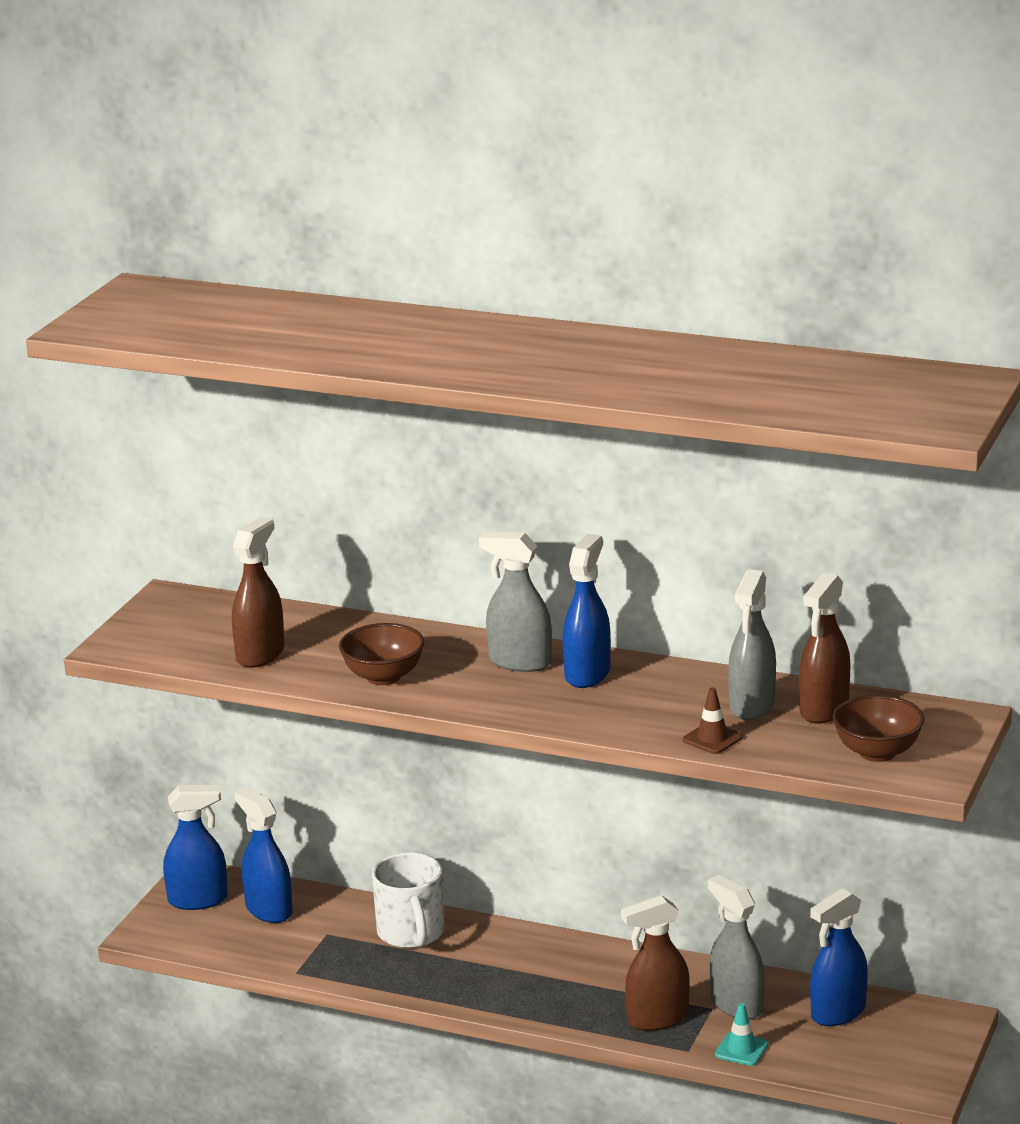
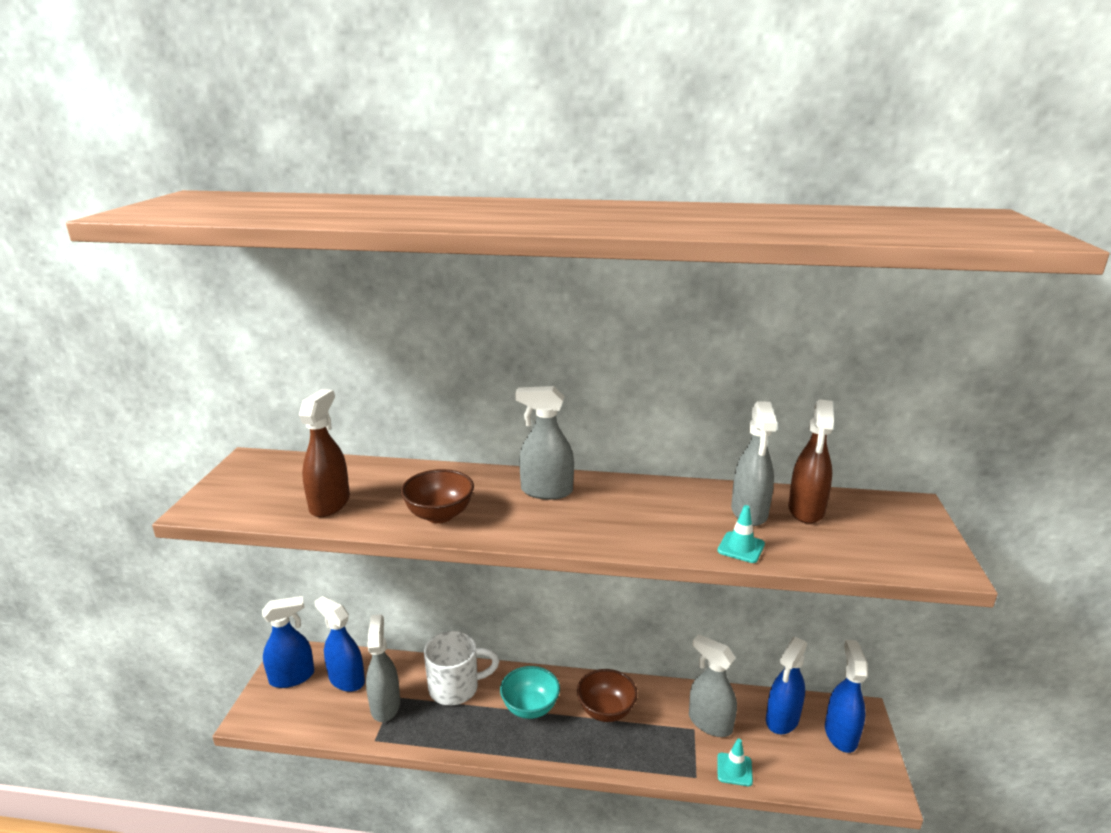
camera: 15 degrees left, 0 degrees up
(315, 941) = (385, 705): none -> grey spray bottle
(411, 934) = (456, 688): white mug -> white mug turned 75 degrees counterclockwise
(503, 964) = (530, 707): none -> turquoise bowl
(587, 674) = (604, 496): blue spray bottle -> blue spray bottle (840, 734)
(657, 1019) = (660, 746): brown spray bottle -> none
(712, 739) = (741, 547): brown traffic cone -> turquoise traffic cone
(877, 752) = (881, 546): brown bowl -> brown bowl (606, 711)

